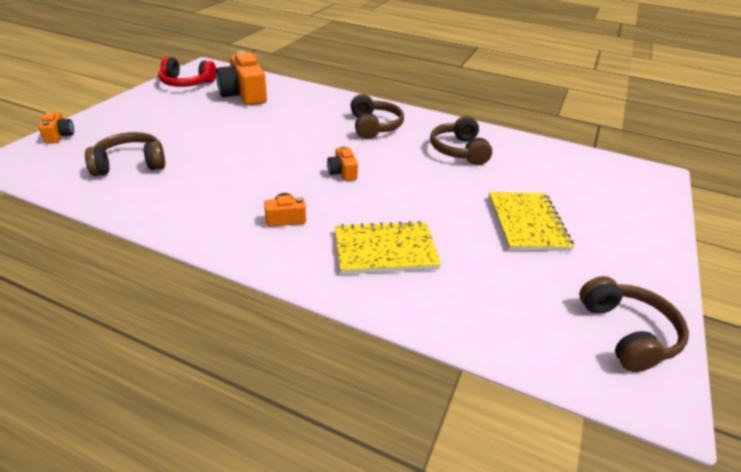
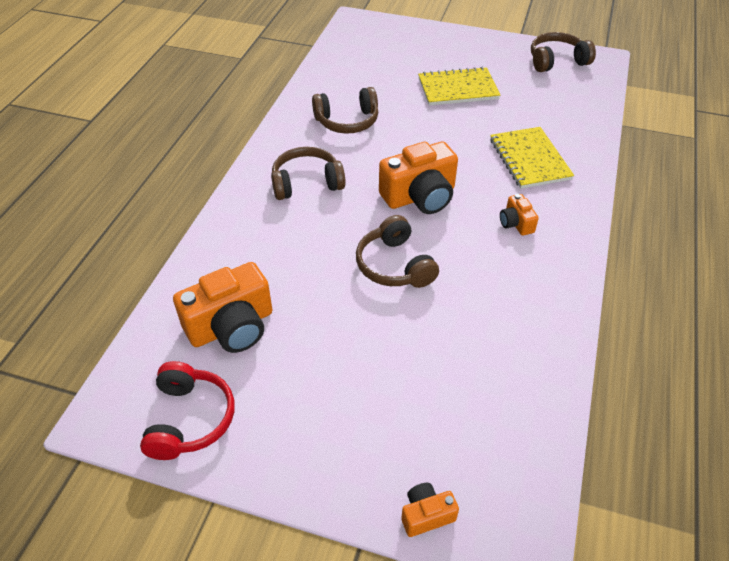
camera: 95 degrees left, 10 degrees up
(130, 164) = (470, 385): brown headphones -> brown headphones (394, 265)
(342, 173) = (420, 196): orange camera -> orange camera, size x2.03

